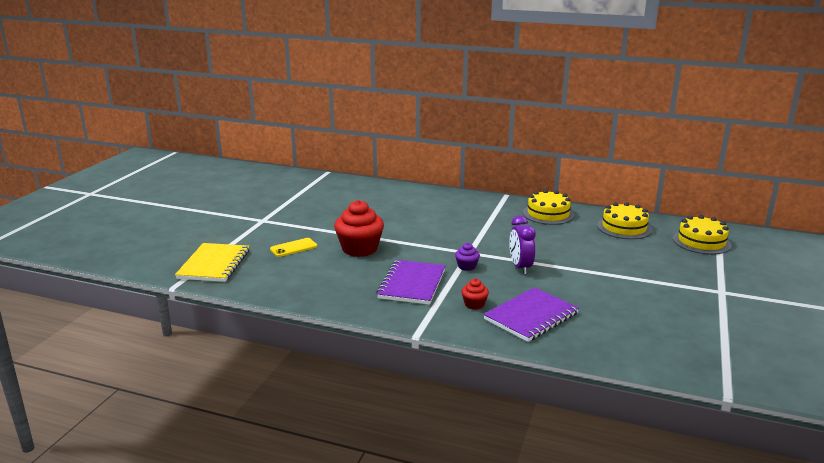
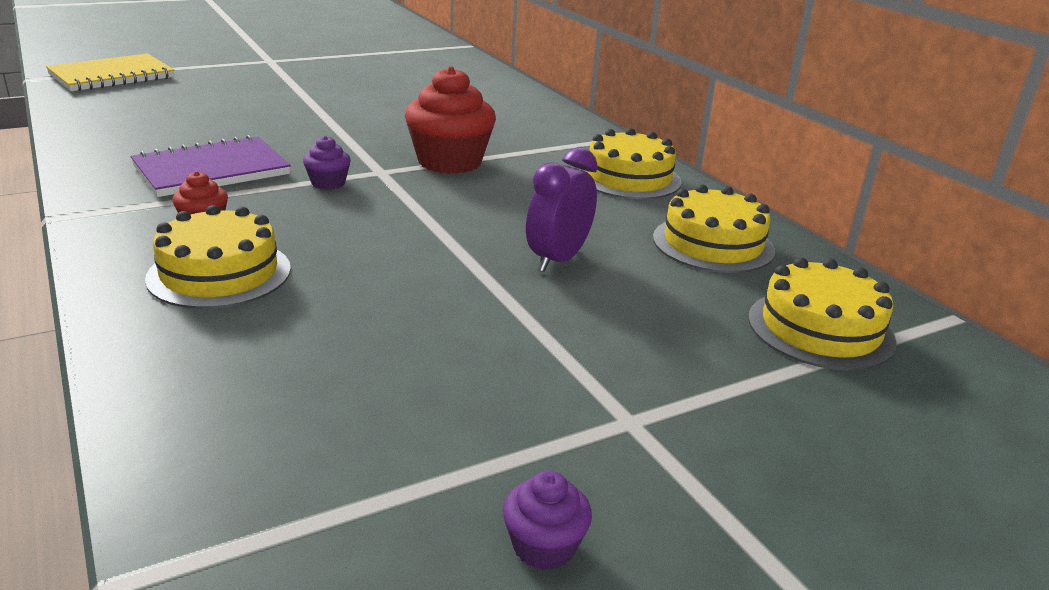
camera: 40 degrees right, 5 degrees up
(293, 248) = (218, 91): yellow phone -> none
(359, 249) = (274, 117): red cupcake -> red cupcake (450, 162)
(520, 267) = (391, 215): purple clock -> purple clock (558, 259)
(531, 316) = (219, 273): purple notebook -> yellow cake
(769, 329) = (544, 546): none -> purple cupcake

